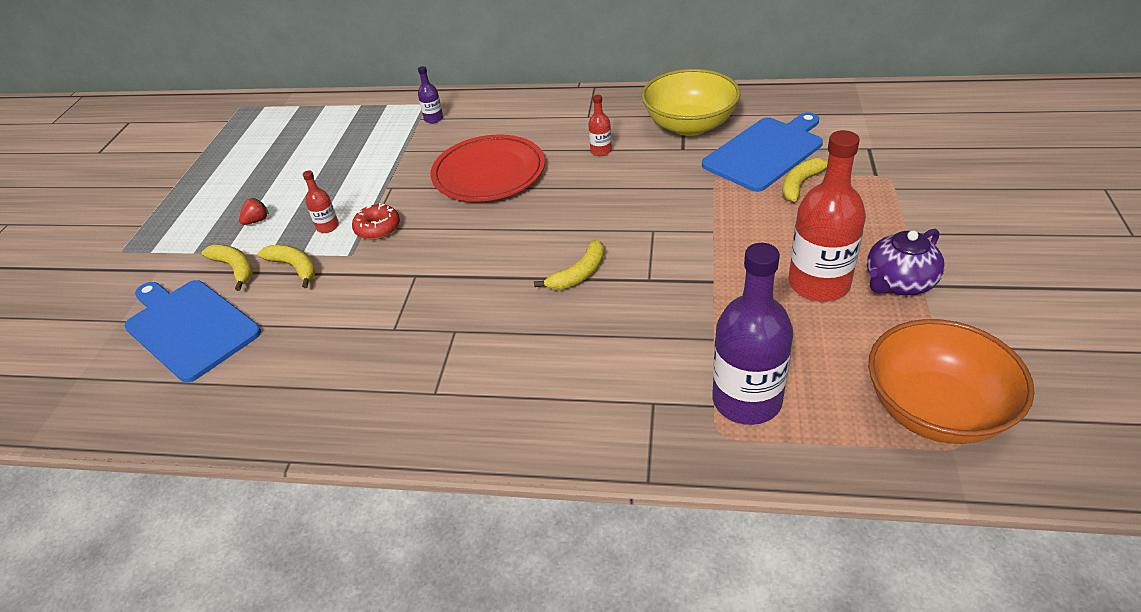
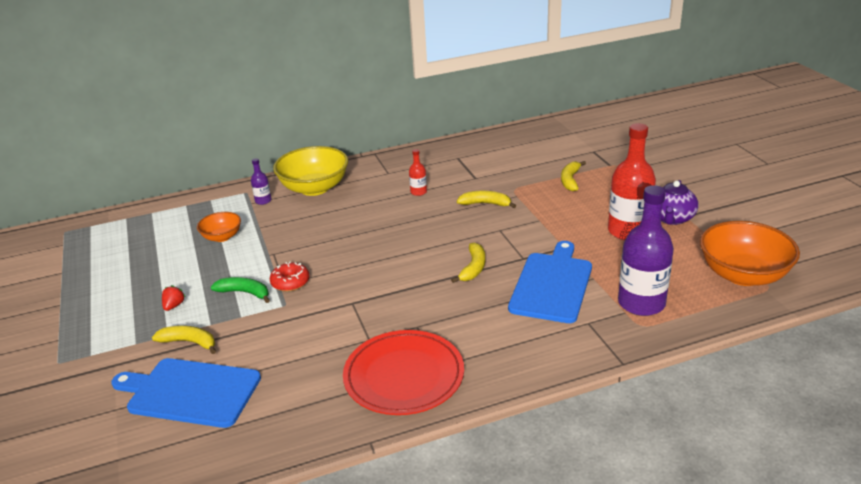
camera: 30 degrees left, 10 degrees down
(295, 267) = (244, 326): yellow banana -> yellow banana (486, 204)
(327, 227) = (245, 293): red bottle -> green banana
(361, 152) = (222, 237): none -> orange bowl
(489, 173) = (346, 225): red plate -> red plate (404, 376)
(689, 125) = (467, 163): yellow bowl -> yellow bowl (314, 188)
(765, 152) = (532, 167): blue cutting board -> blue cutting board (552, 285)

